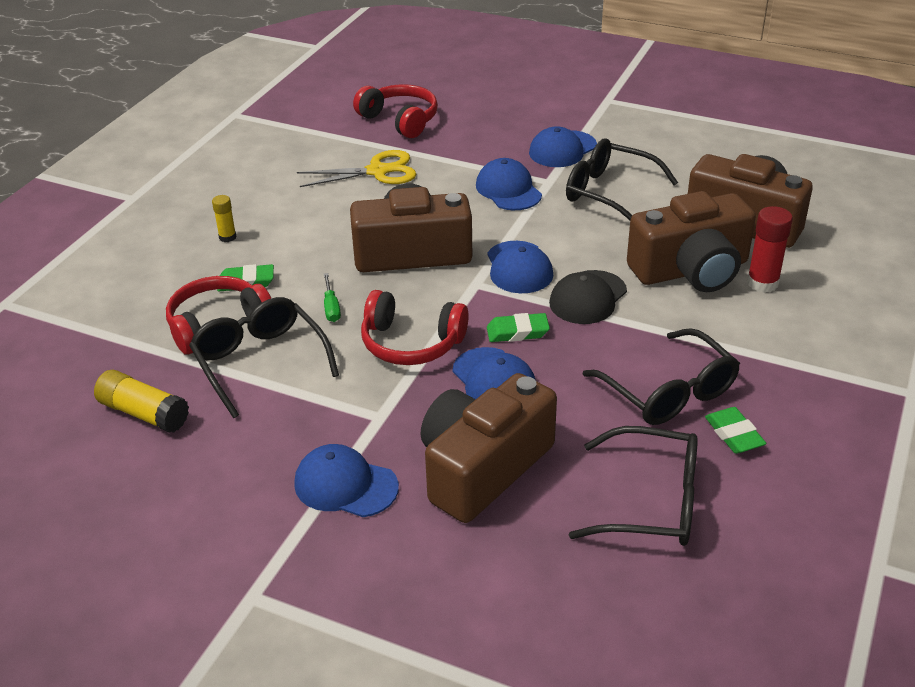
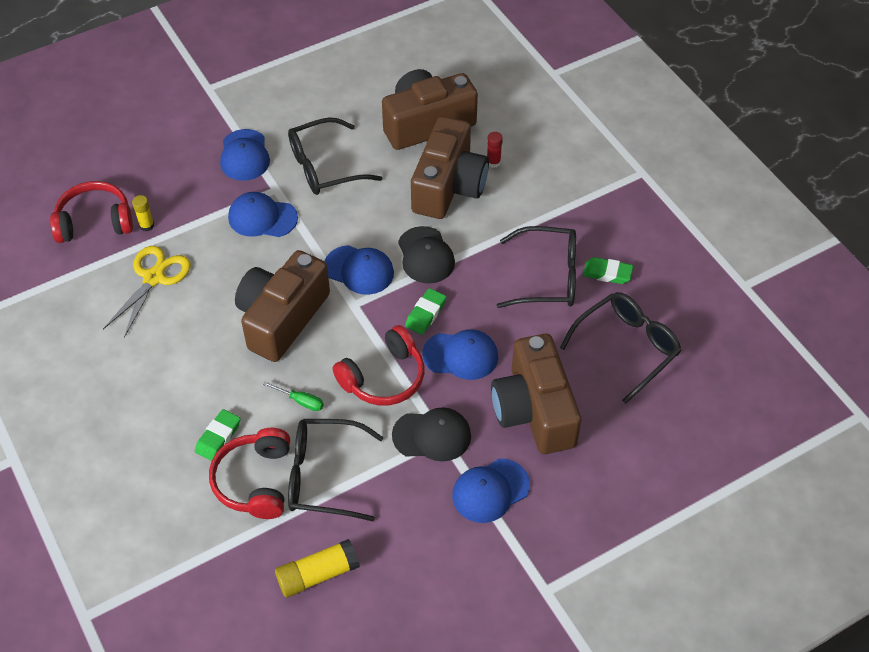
camera: 55 degrees left, 15 degrees up
(227, 237) = (144, 420): yellow glue stick -> yellow glue stick (146, 225)
(374, 409) = (432, 436): none -> black cap
(762, 283) = (493, 162): red glue stick -> red glue stick, size x0.59

